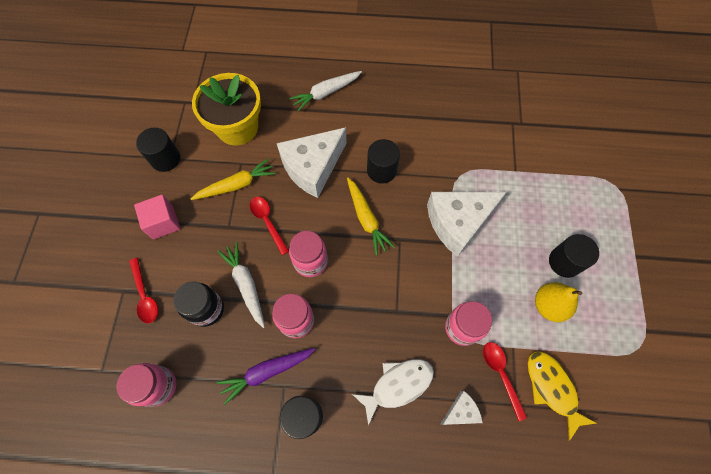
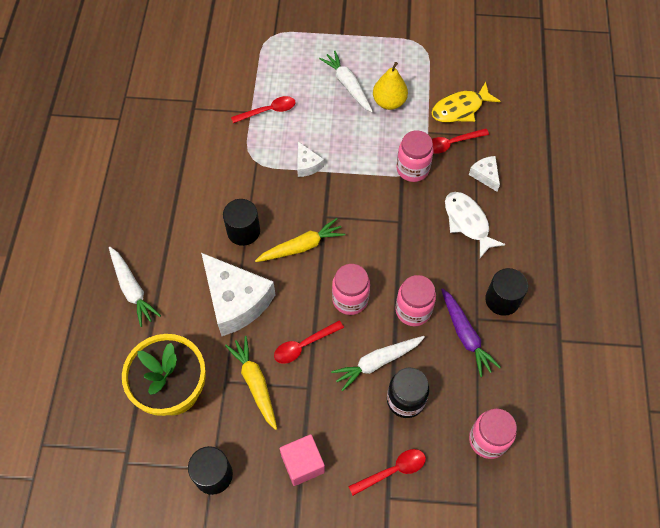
camera: 90 degrees left, 5 degrees down
(458, 222) = (307, 165): white cheese -> white cheese, size x0.46
(519, 186) = (268, 111): none -> red spoon
(564, 262) = (348, 85): black cylinder -> white carrot

